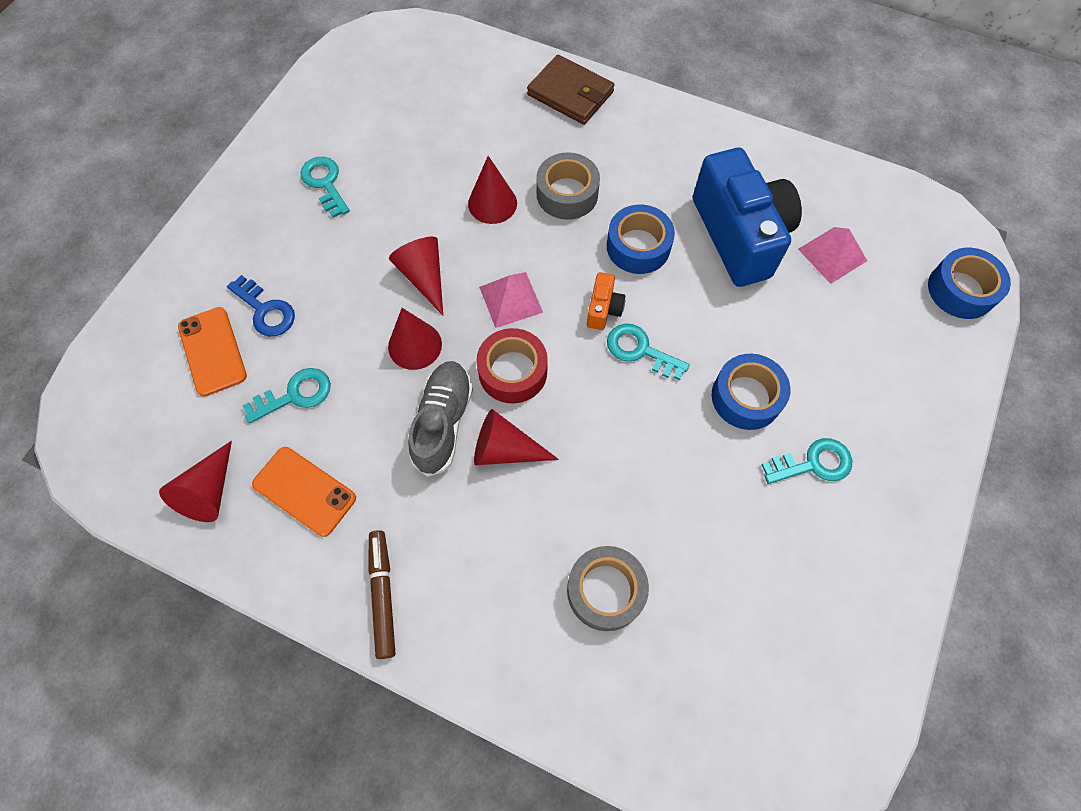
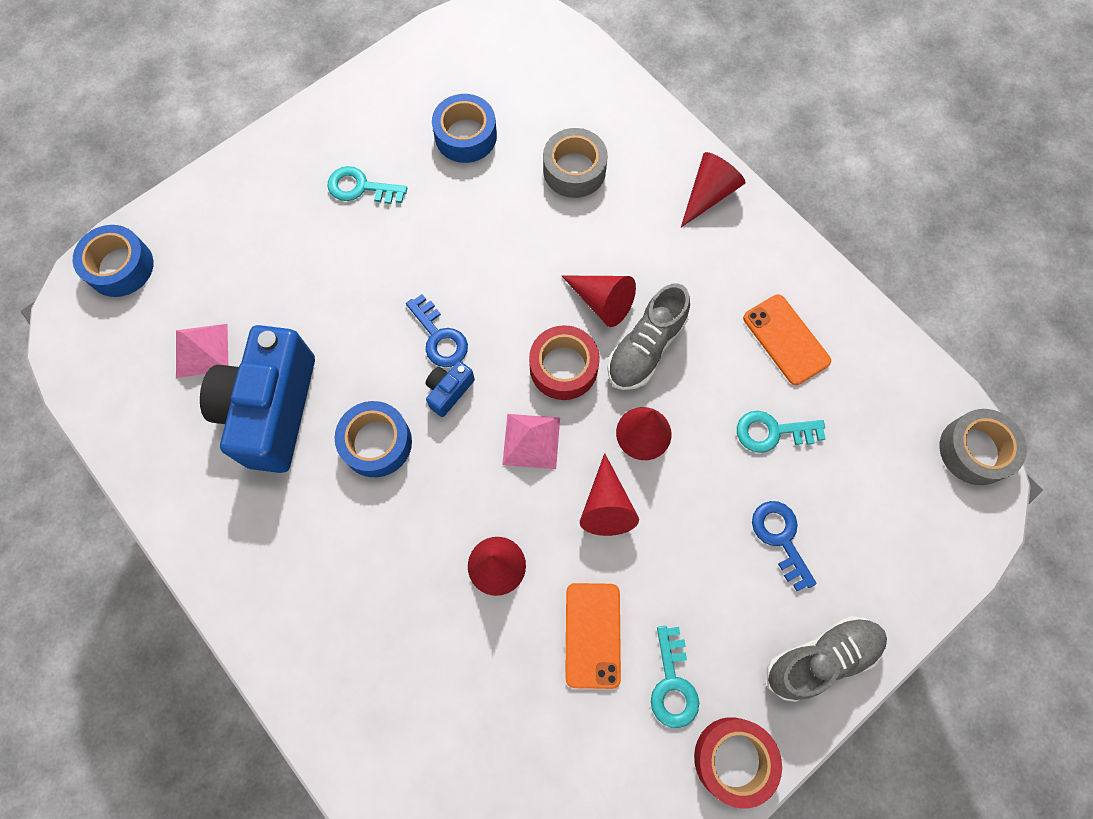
camera: 155 degrees left, 5 degrees up
(209, 491) = (869, 374): red cone -> red cone (709, 194)
(212, 241) = (821, 658): none -> grey shoe
(212, 351) = (844, 514): orange phone -> orange phone (592, 635)
(266, 158) = (733, 759): none -> red tape
(383, 595) = (744, 235): brown marker -> none
(567, 194) = (411, 540): grey tape -> grey tape (975, 450)
(570, 93) = (328, 687): brown wallet -> none
(603, 309) = (449, 391): orange camera -> blue camera
(640, 350) = (439, 337): turquoise key -> blue key
(746, 397) = (376, 258): blue tape -> blue tape (466, 136)

